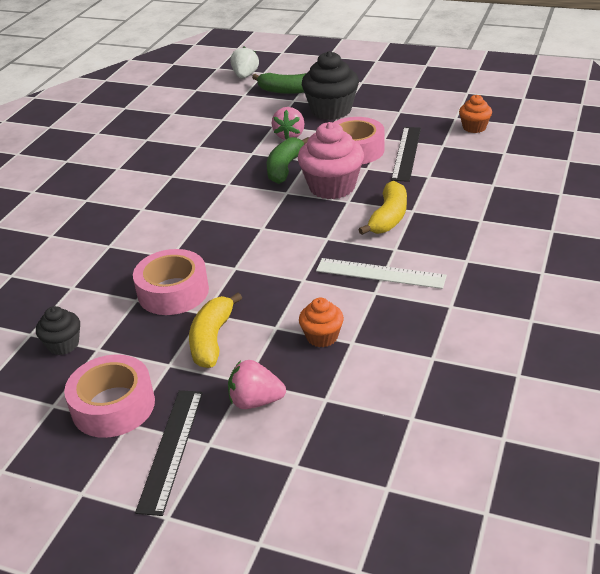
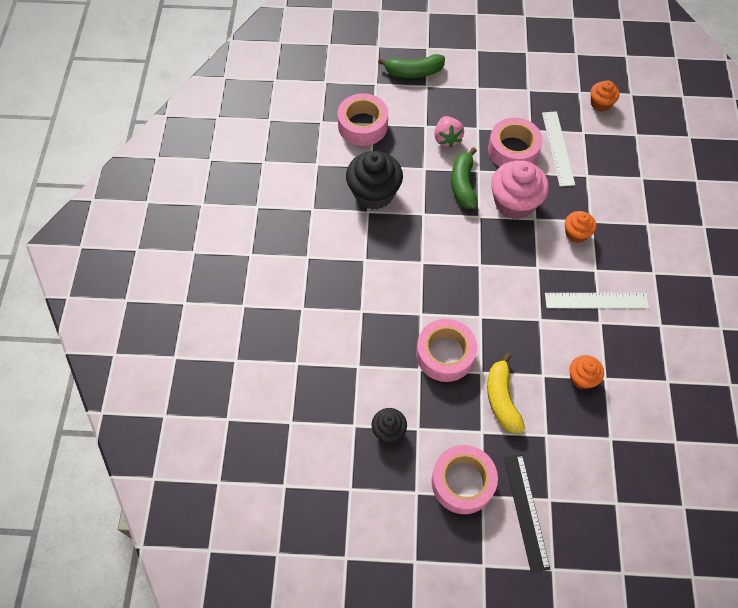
camera: 20 degrees left, 25 degrees up
(210, 119) = (363, 125): none -> pink tape
(245, 76) = (363, 53): white strawberry -> none
(255, 401) = (563, 452): pink strawberry -> none
(331, 110) = (468, 97): black cupcake -> black cupcake (374, 193)
(388, 217) = (576, 233): yellow banana -> orange cupcake
(406, 153) = (558, 148): black ruler -> white ruler

